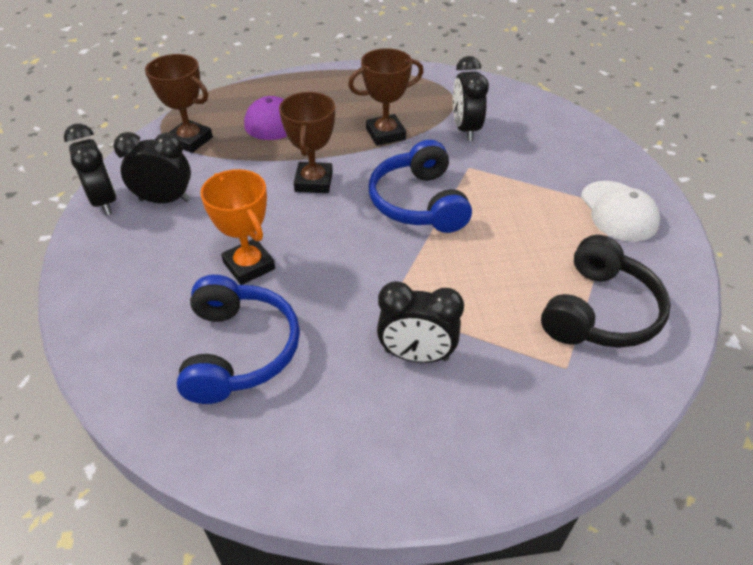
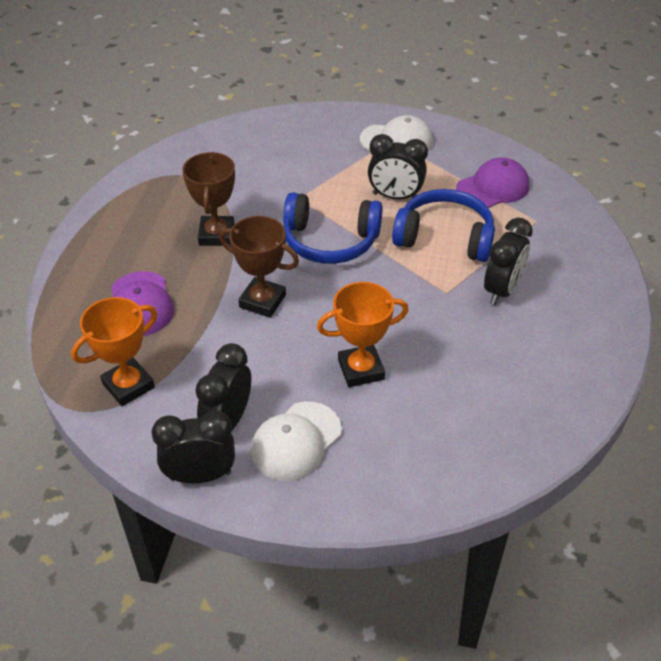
camera: 70 degrees left, 0 degrees up
(150, 245) = (296, 441): none -> white cap
(190, 140) = (128, 385): brown trophy -> orange trophy
(239, 350) = (462, 393): blue headphones -> blue headphones (444, 237)
(465, 129) = (243, 183): black clock -> black clock (395, 197)
(600, 311) = (493, 188): black headphones -> purple cap

